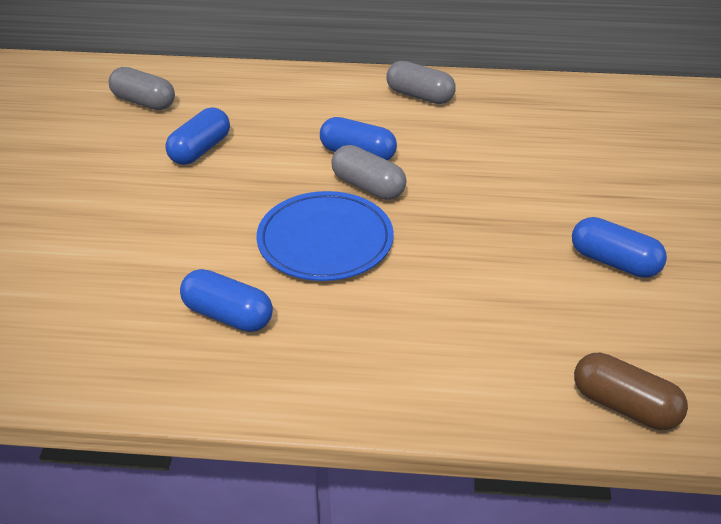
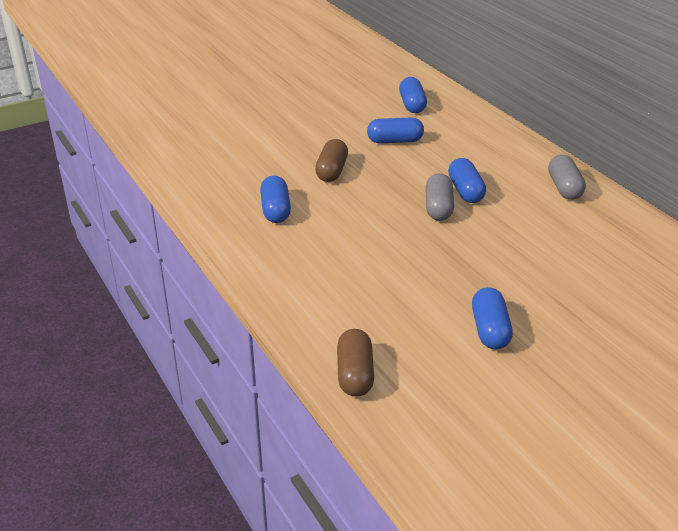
camera: 55 degrees right, 5 degrees down
(144, 102) = (412, 105): grey capsule -> blue capsule
(200, 226) = (332, 171): none -> brown capsule
(325, 240) = (370, 214): blue plate -> none

